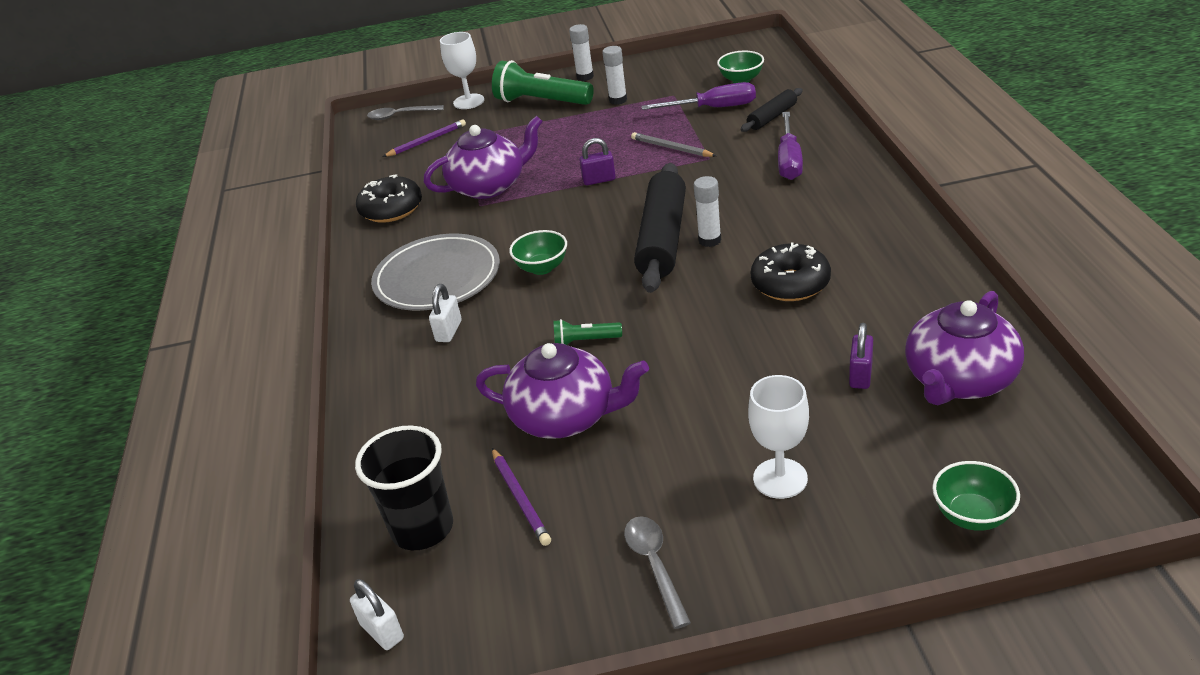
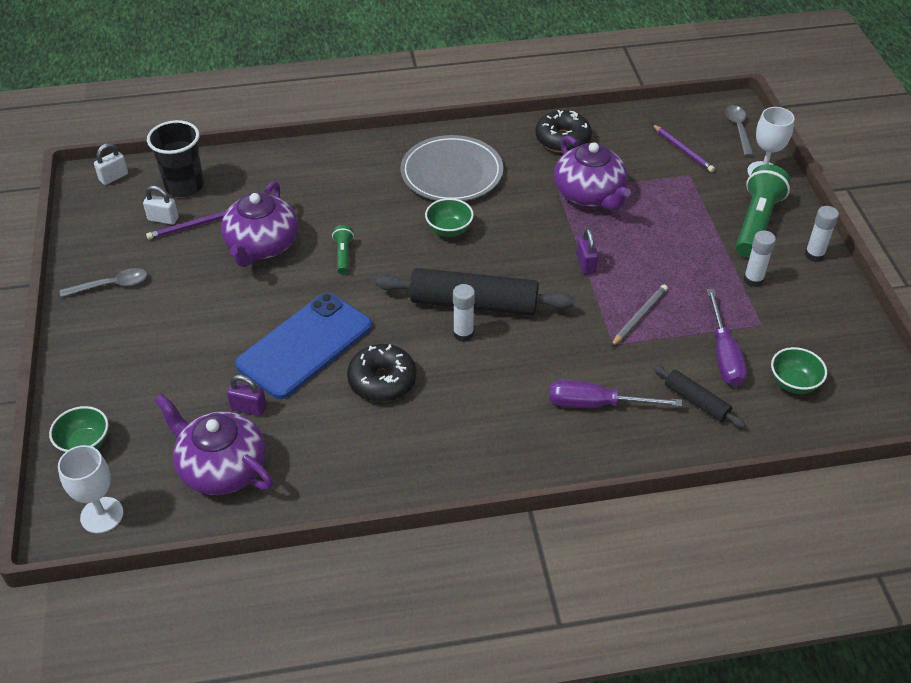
camera: 85 degrees right, 10 degrees up
(449, 331) = (379, 184): white padlock -> white padlock (163, 219)
(747, 347) = (305, 345): none -> blue phone
(780, 478) = (159, 349): white goblet -> white goblet (102, 515)

